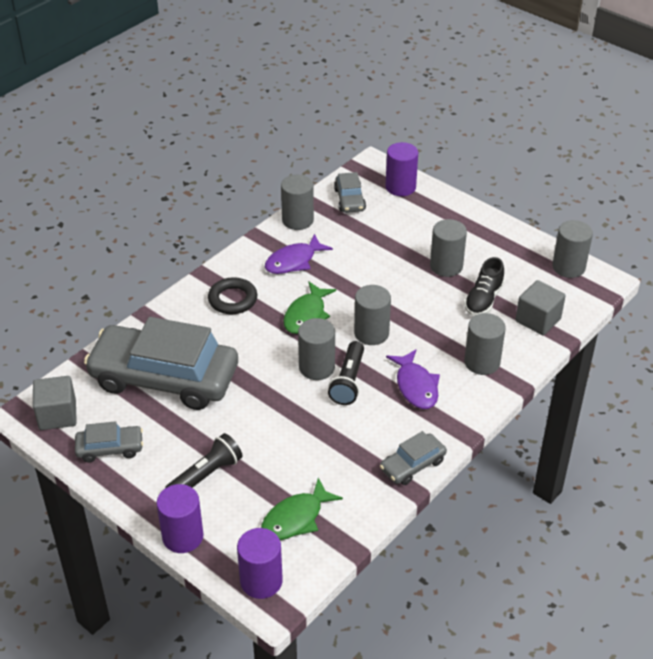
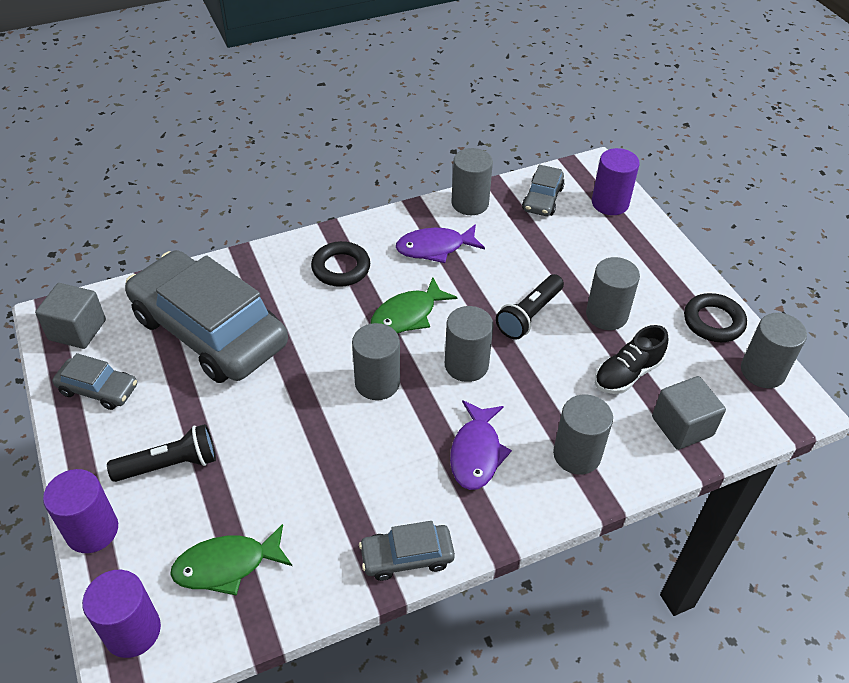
camera: 25 degrees right, 5 degrees up
(348, 381) = (402, 414): black flashlight -> black flashlight (529, 315)
(519, 246) = (713, 322): none -> black ring

